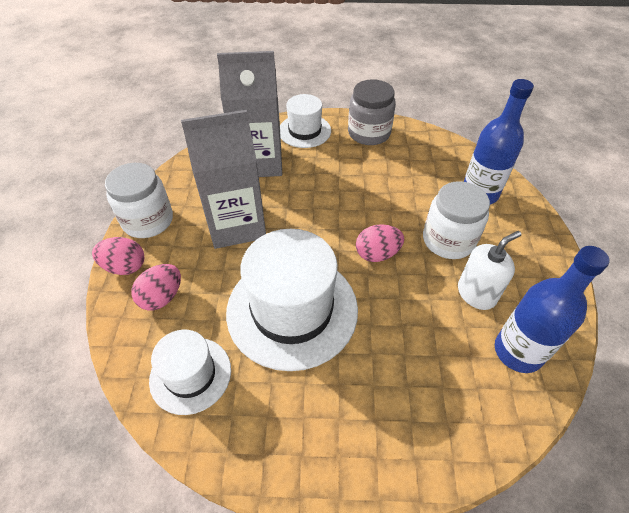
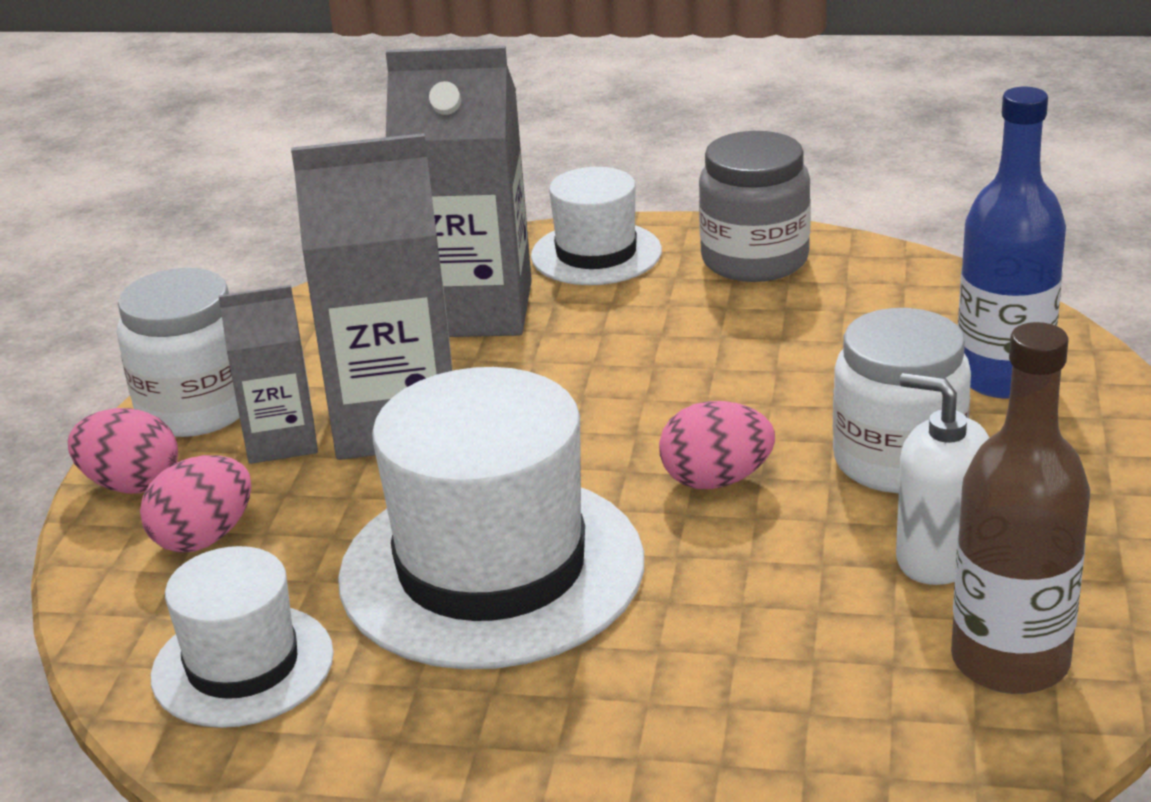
camera: 10 degrees right, 20 degrees down
(188, 238) = (281, 440): none -> grey carton
(476, 294) = (939, 557): white soap dispenser -> white soap dispenser turned 120 degrees counterclockwise
(518, 351) = (1010, 661): blue bottle -> brown bottle

